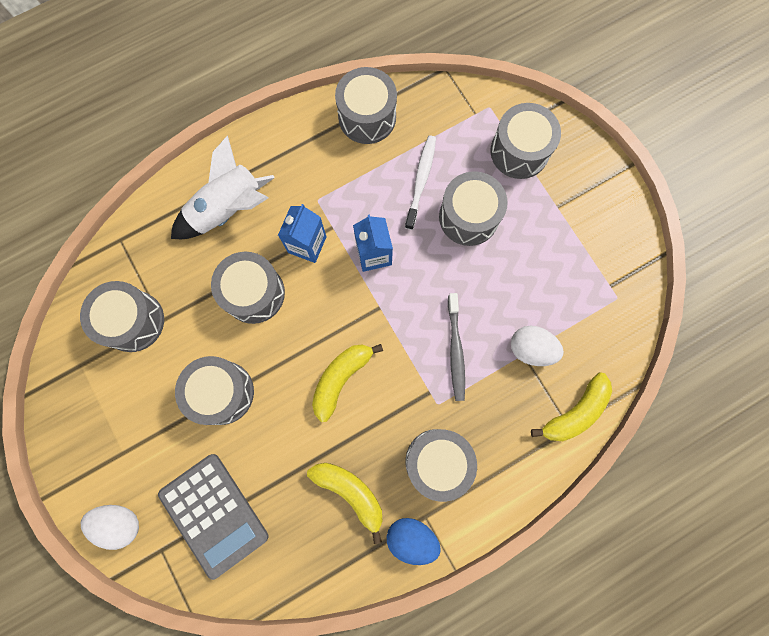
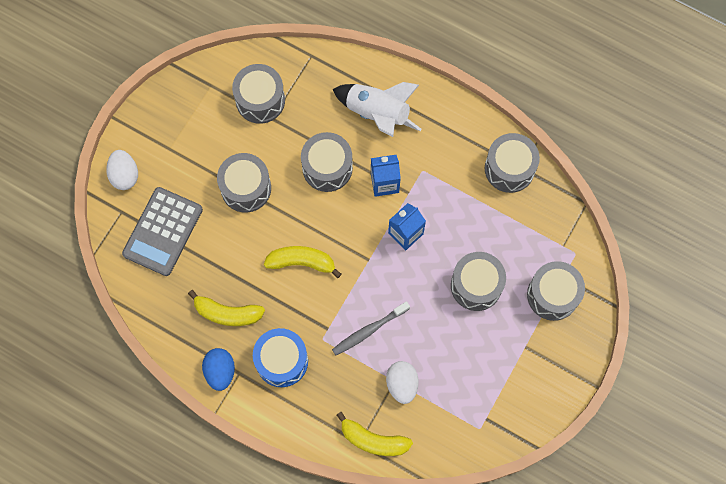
camera: 60 degrees right, 5 degrees down
(350, 492) = (227, 313): yellow banana -> yellow banana turned 90 degrees clockwise
(421, 181) = (483, 235): white toothbrush -> none
(437, 462) = (282, 361): grey drum -> blue drum

